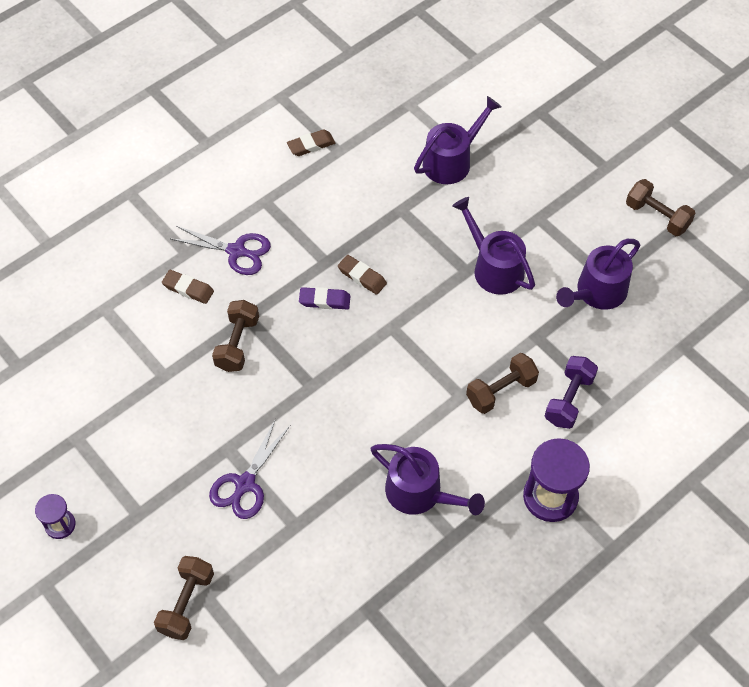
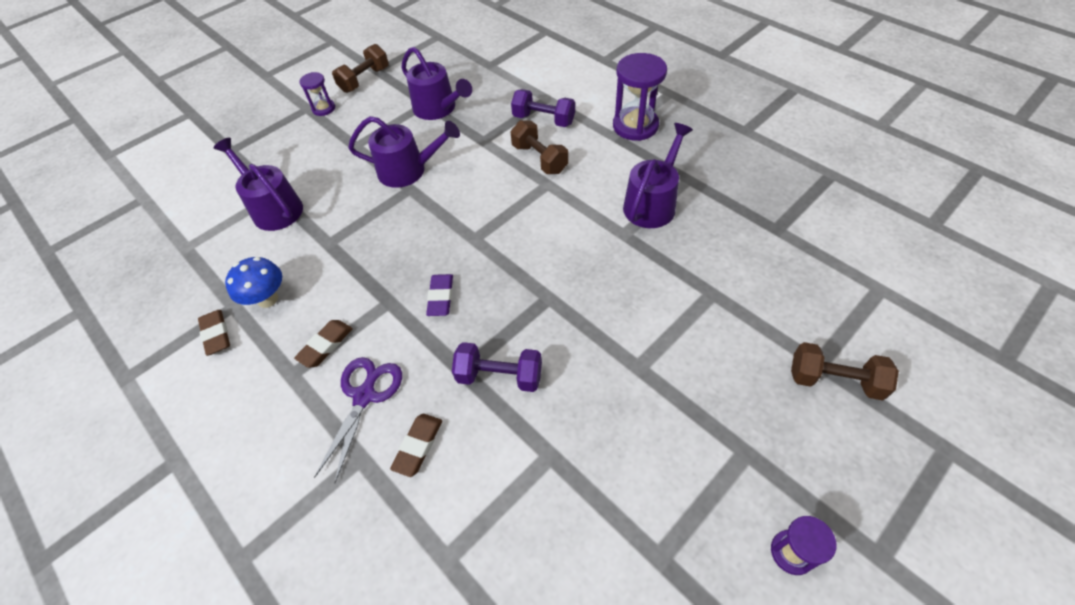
camera: 90 degrees left, 5 degrees down
(237, 344) = (499, 376): brown dumbbell -> purple dumbbell
(245, 484) = (678, 344): purple scissors -> none
(342, 173) = (267, 299): none -> blue mushroom
(362, 277) = (411, 267): brown eraser -> brown eraser (325, 345)
(494, 268) = (408, 170): purple watering can -> purple watering can turned 135 degrees counterclockwise
(604, 182) = (323, 108): none -> purple hourglass

